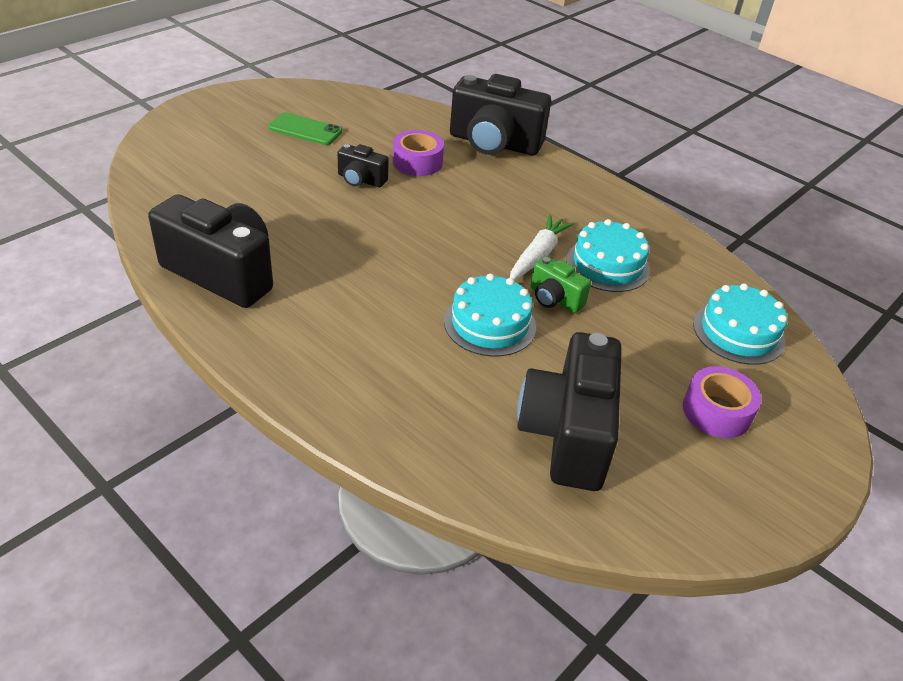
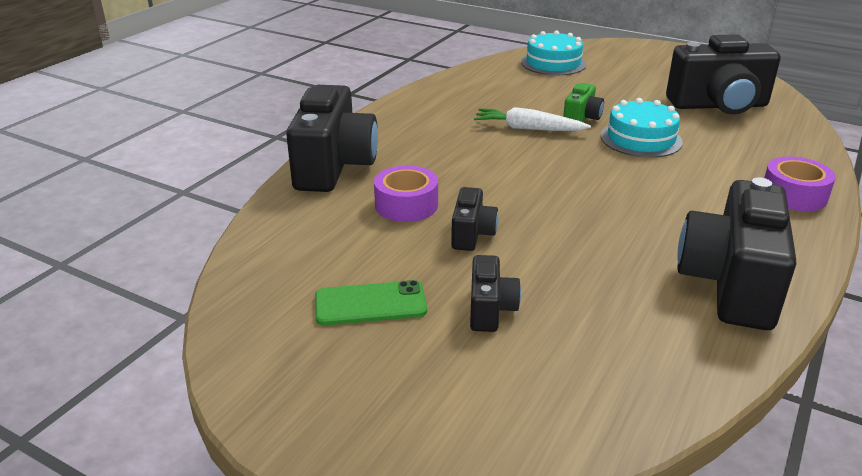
camera: 100 degrees left, 10 degrees down
(270, 166) = (490, 309): none -> black camera
(305, 130) = (370, 304): green phone -> green phone turned 75 degrees clockwise
(607, 265) = (514, 103): turquoise cake -> none
(716, 411) = (640, 68): purple tape -> purple tape (793, 195)

